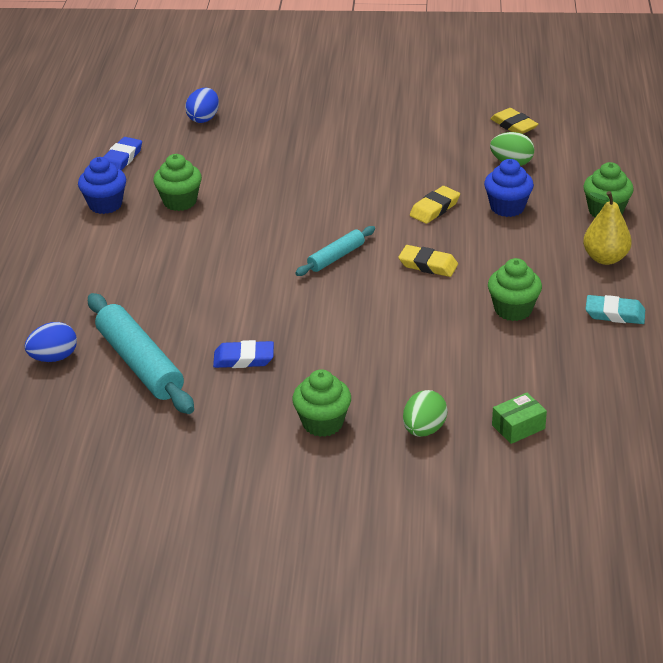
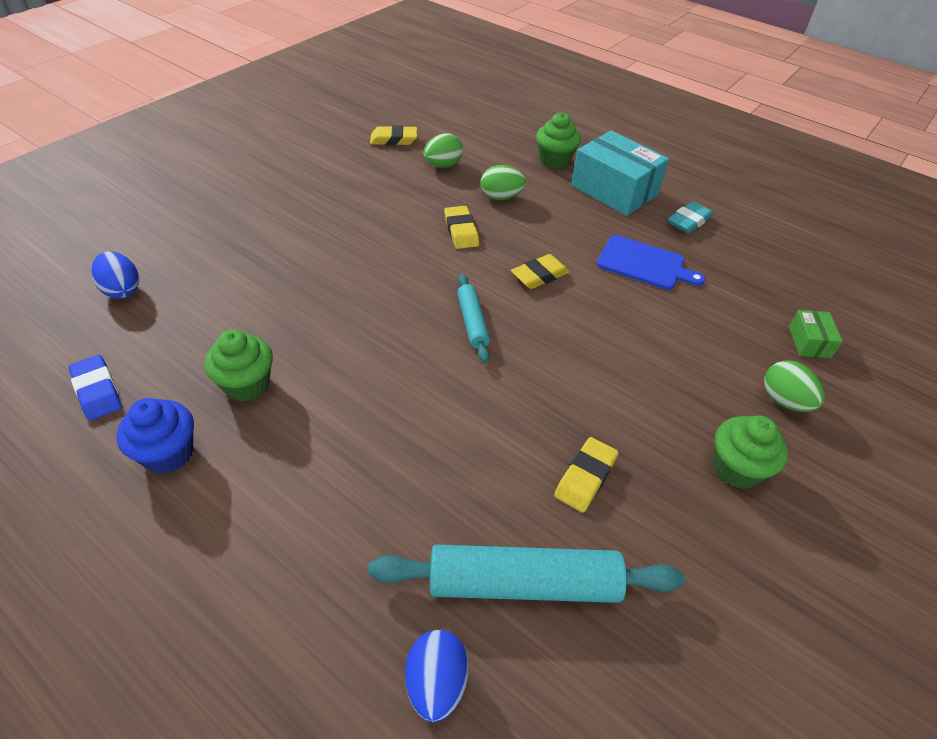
camera: 60 degrees left, 10 degrees up
(244, 359) = (585, 477): blue eraser -> yellow eraser
(507, 207) = (501, 197): blue cupcake -> green egg
(513, 309) = (644, 264): green cupcake -> blue cutting board
(605, 258) = (614, 190): yellow pear -> turquoise box

